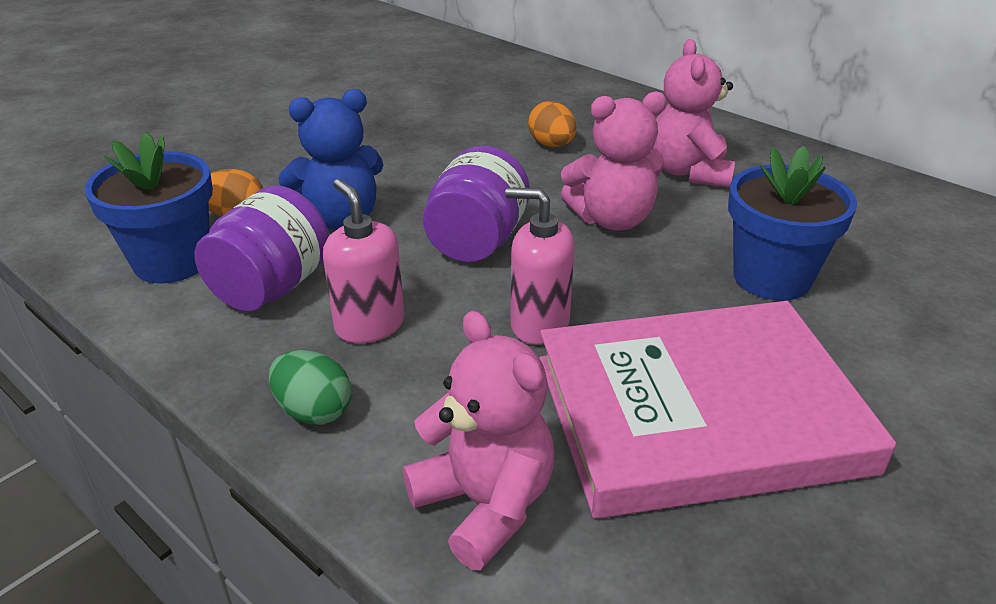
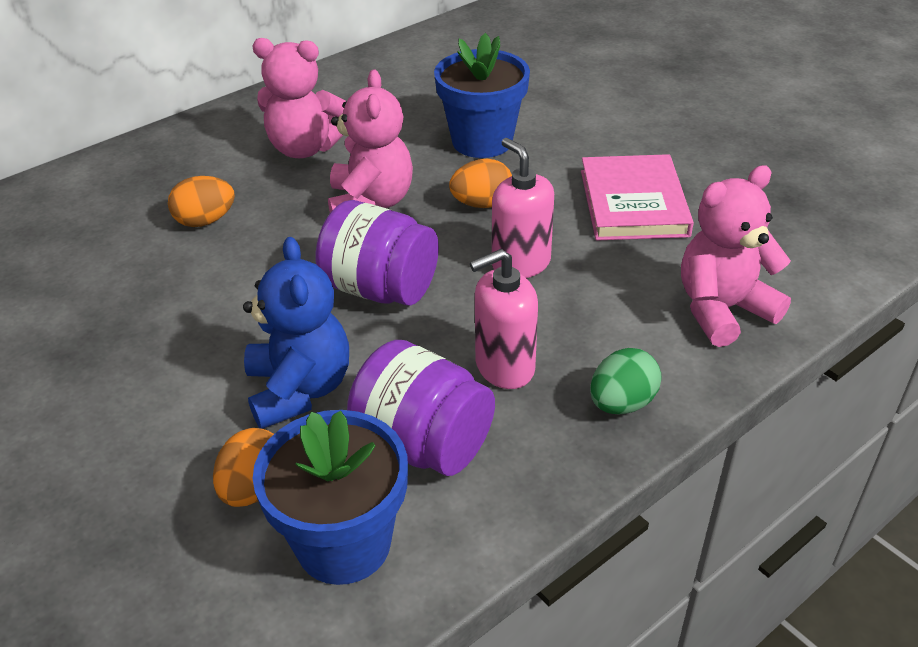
camera: 80 degrees left, 5 degrees up
(539, 324) = (521, 263): pink soap dispenser -> pink soap dispenser turned 120 degrees clockwise
(641, 288) = (482, 204): none -> orange egg
(698, 413) = (633, 203): pink book -> pink book, size x0.59

